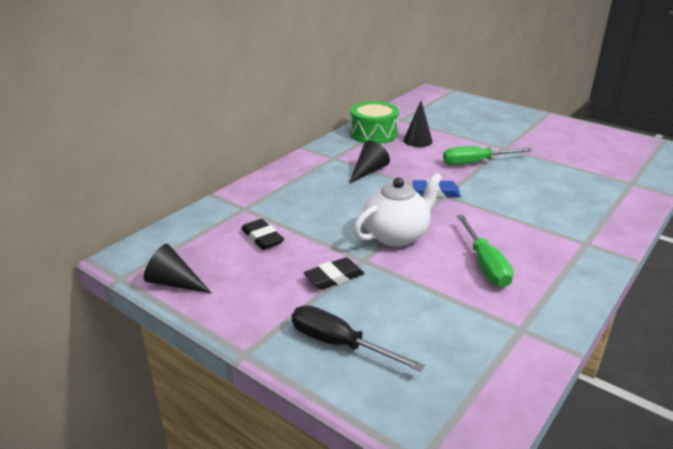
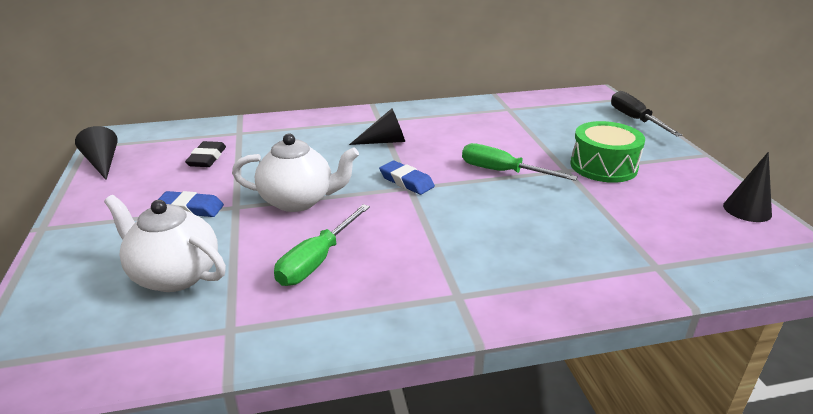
camera: 40 degrees right, 0 degrees up
(334, 277) = (190, 208): black eraser -> blue eraser
(339, 344) = (96, 256): black screwdriver -> black screwdriver (635, 120)
(373, 134) = (455, 113): green drum -> green drum (603, 166)
(417, 141) = (485, 132): black cone -> black cone (747, 210)
(422, 322) = (175, 275): none -> white teapot

